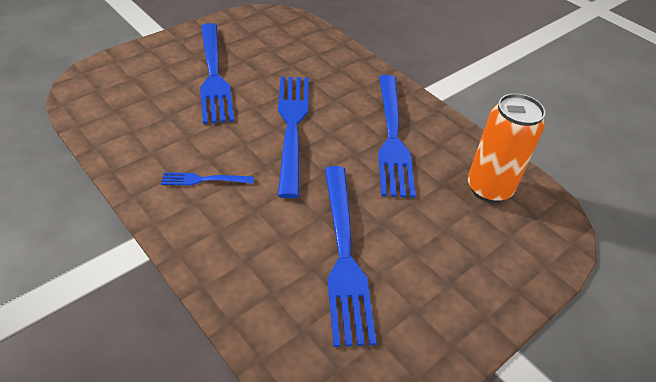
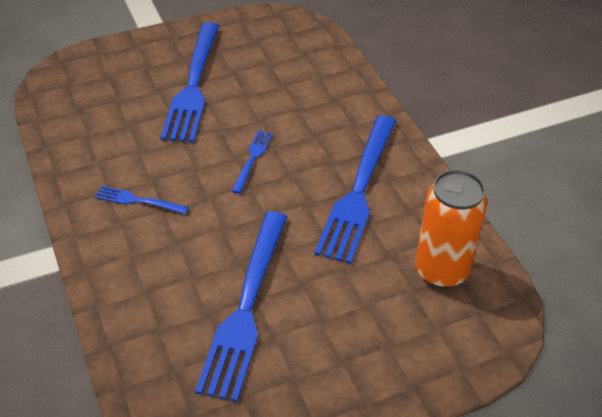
camera: 20 degrees right, 0 degrees up
(292, 126) = (252, 158): blue fork -> blue fork, size x0.46

